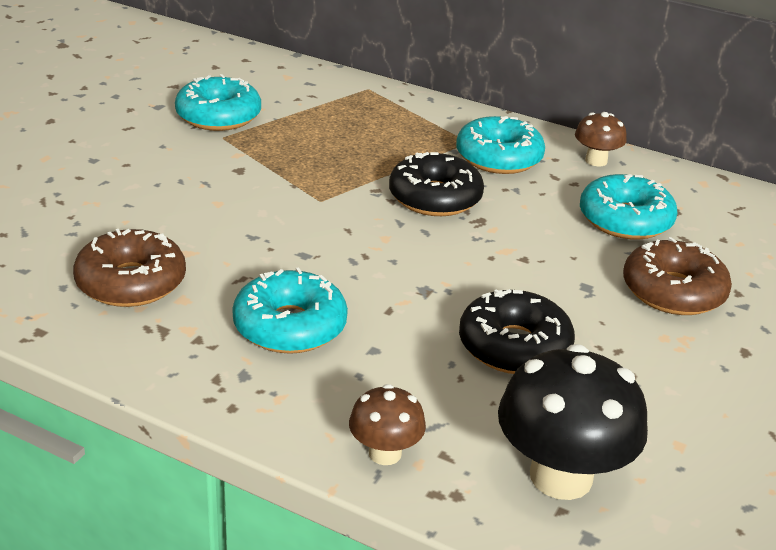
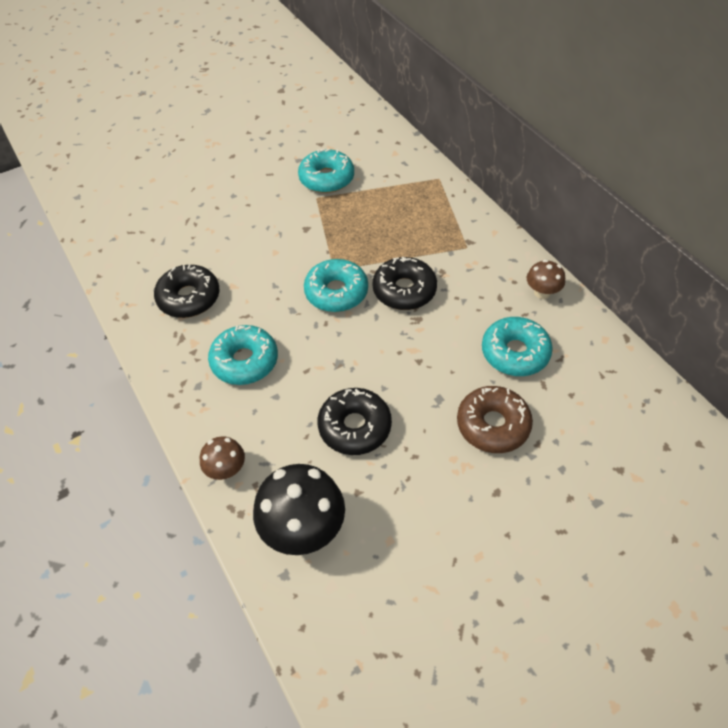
camera: 35 degrees right, 20 degrees up
(131, 282) = (189, 298): brown donut -> black donut
(498, 158) = (475, 268): turquoise donut -> turquoise donut (336, 292)

